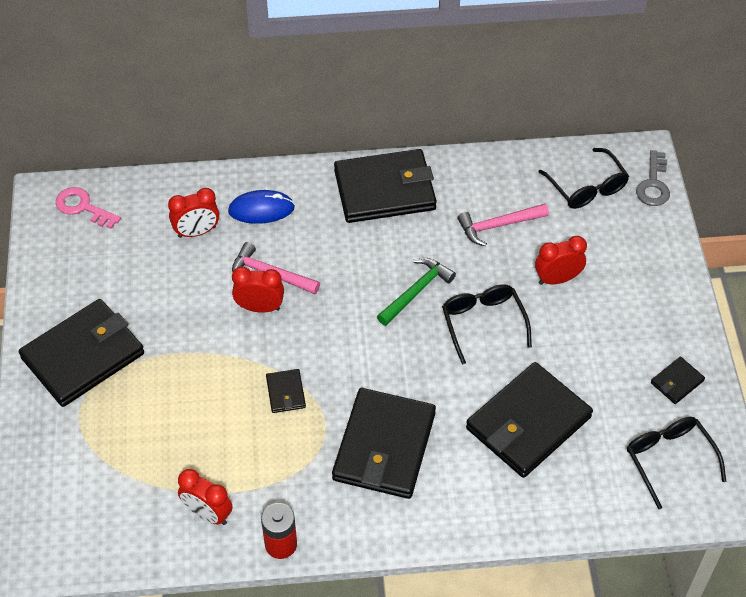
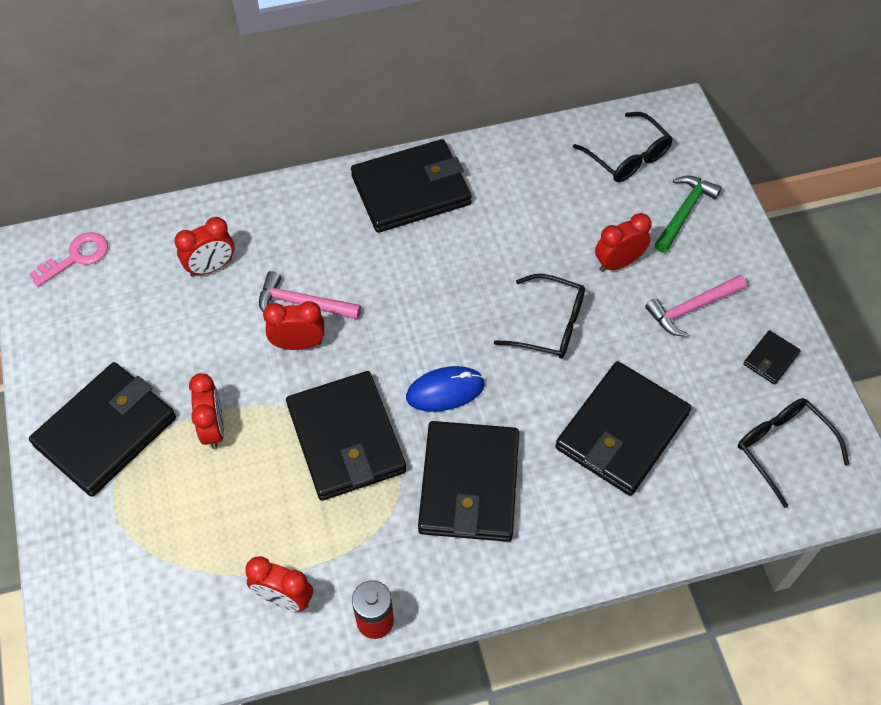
camera: 10 degrees left, 5 degrees up
(83, 207) = (76, 257): pink key -> pink key turned 120 degrees clockwise
(174, 367) = (213, 428): none -> red clock
(261, 209) = (279, 231): blue mouse -> blue mouse (445, 391)
(286, 392) = (346, 438): black wallet -> black wallet, size x2.31
(416, 291) = (469, 299): green hammer -> green hammer (684, 212)
(483, 323) = (549, 325): black glasses -> black glasses turned 135 degrees clockwise
(498, 225) = (542, 212): pink hammer -> pink hammer (691, 308)
(653, 184) = (696, 143): grey key -> none

